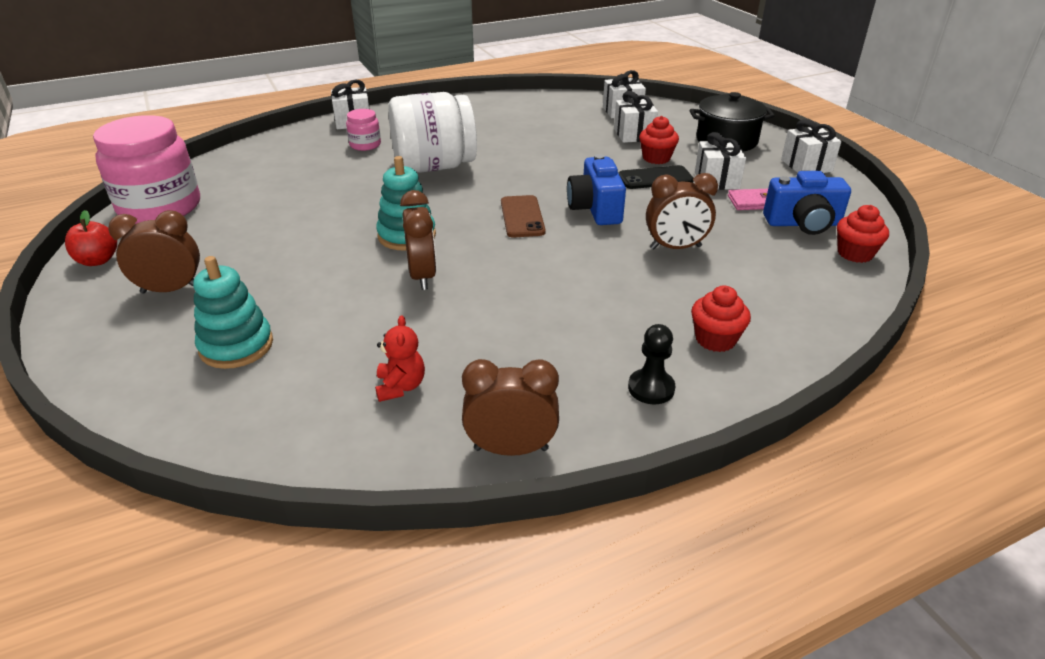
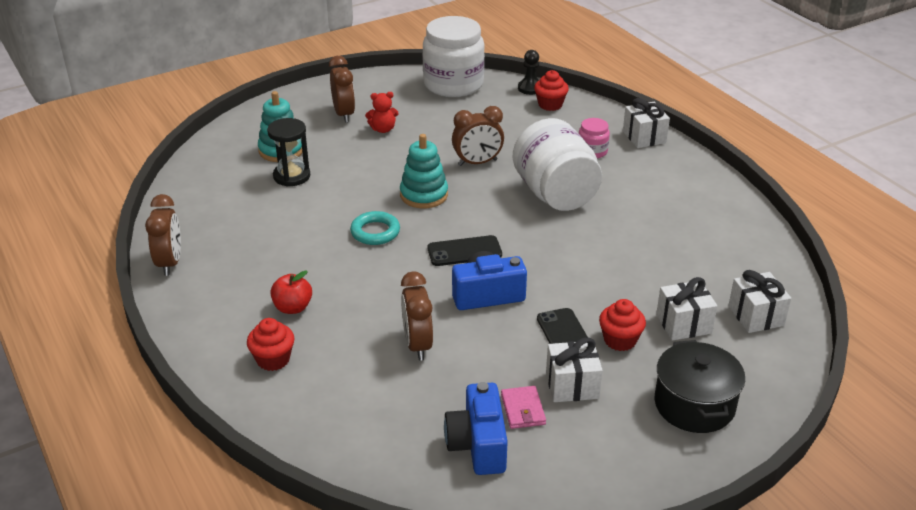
camera: 85 degrees right, 0 degrees up
(98, 260) = (378, 81): red apple -> red apple (293, 307)
(160, 207) = (453, 84): pink jar -> white jar
(316, 334) = (291, 176): none -> black hourglass
(400, 387) = (234, 215): red teddy bear -> red teddy bear (383, 129)
(422, 276) = (363, 209): brown clock -> brown clock (477, 163)
(473, 268) = (375, 232): none -> turquoise ring
(522, 217) = (464, 251): brown phone -> black phone
(651, 388) = (218, 322): black pawn -> black pawn (530, 88)
(806, 165) = (637, 473): white gift -> none
(855, 253) = (416, 477): red cupcake -> red cupcake (550, 105)

